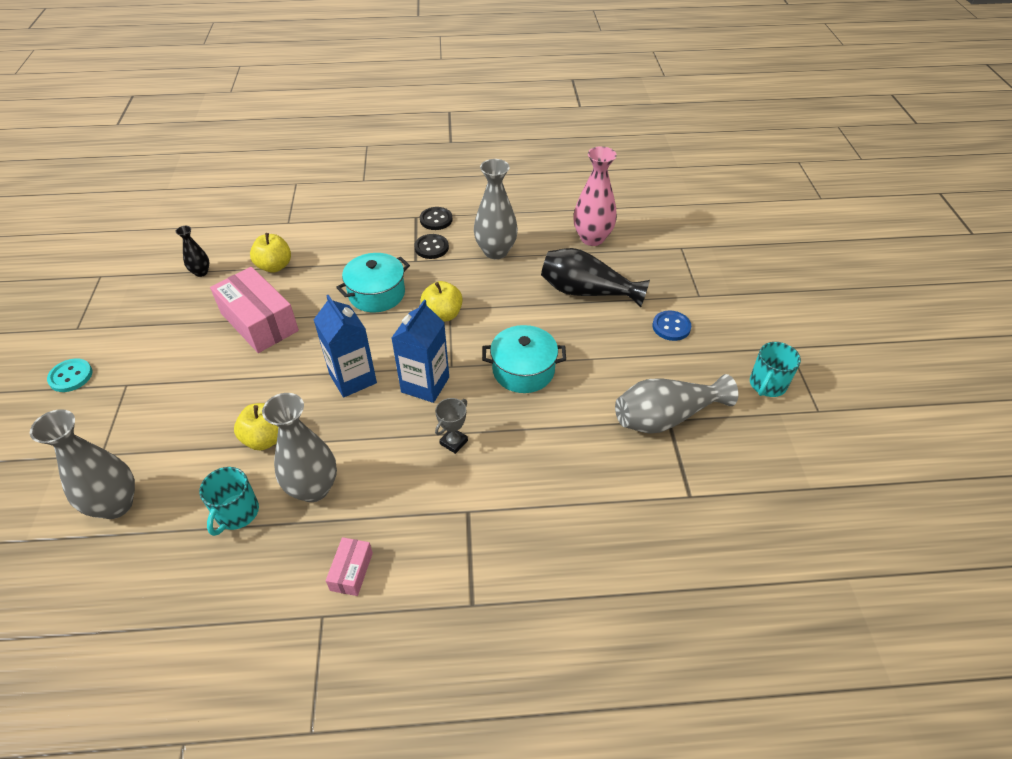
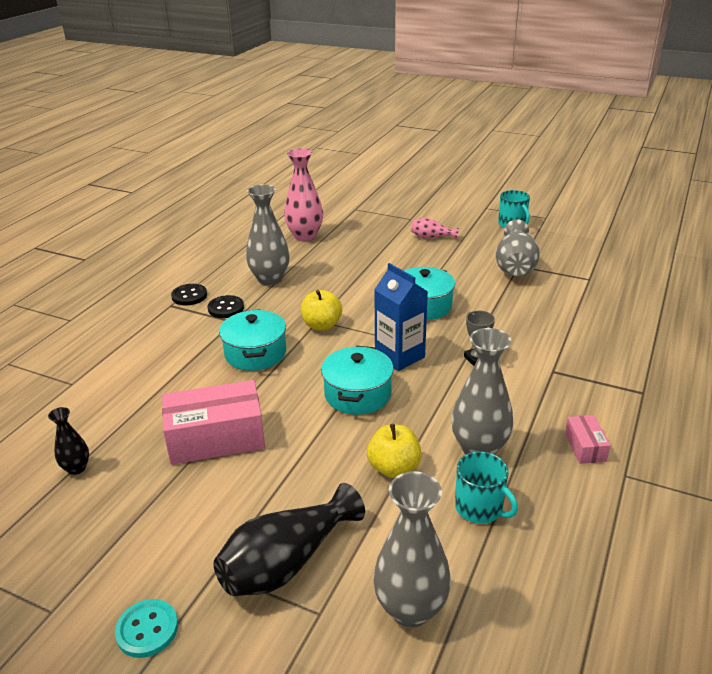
camera: 60 degrees left, 15 degrees down
(274, 266) = (136, 408): yellow apple -> none
(351, 571) = (585, 447): pink box -> pink box turned 45 degrees clockwise
(353, 378) = (357, 394): blue carton -> turquoise pot
(586, 292) = (363, 256): black vase -> black vase (287, 562)
(671, 327) = (431, 237): blue button -> pink vase

